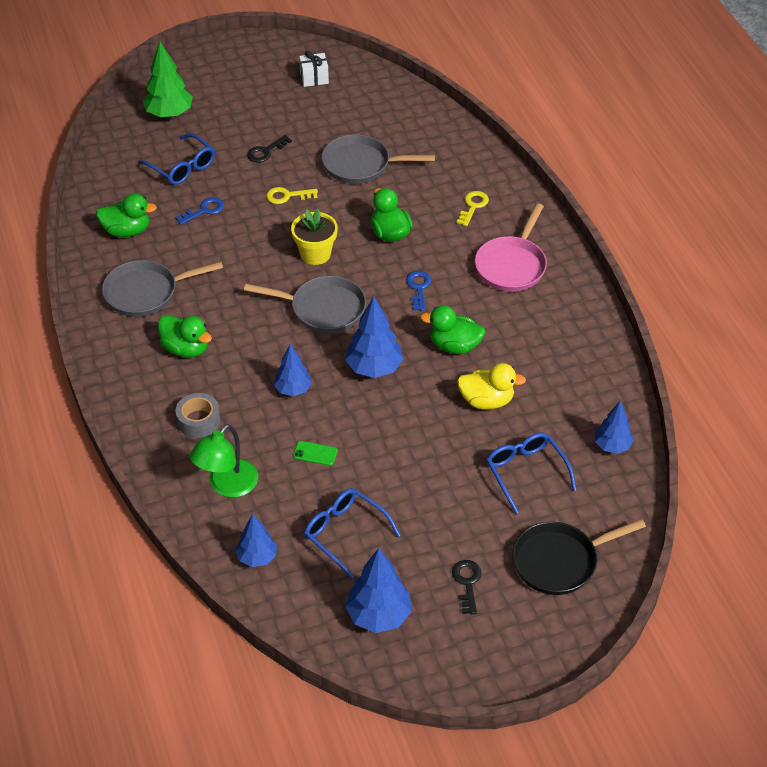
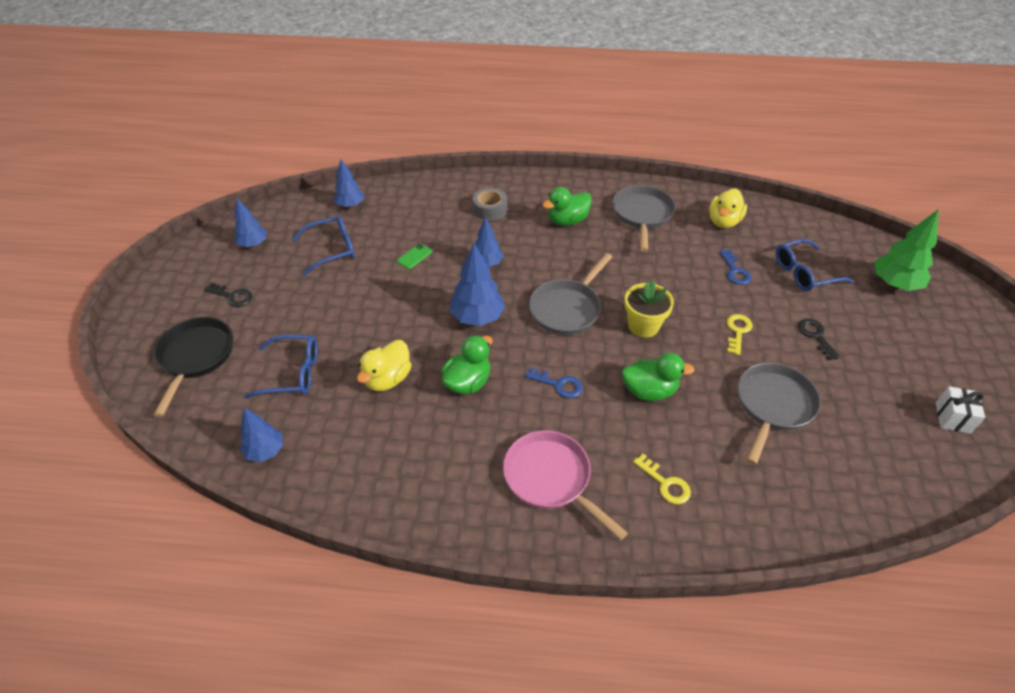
camera: 115 degrees right, 0 degrees up
(127, 231) = (723, 221): green duck -> yellow duck
(227, 486) = (420, 207): green lamp -> none
(379, 615) = (253, 244): blue tree -> blue tree, size x0.65

